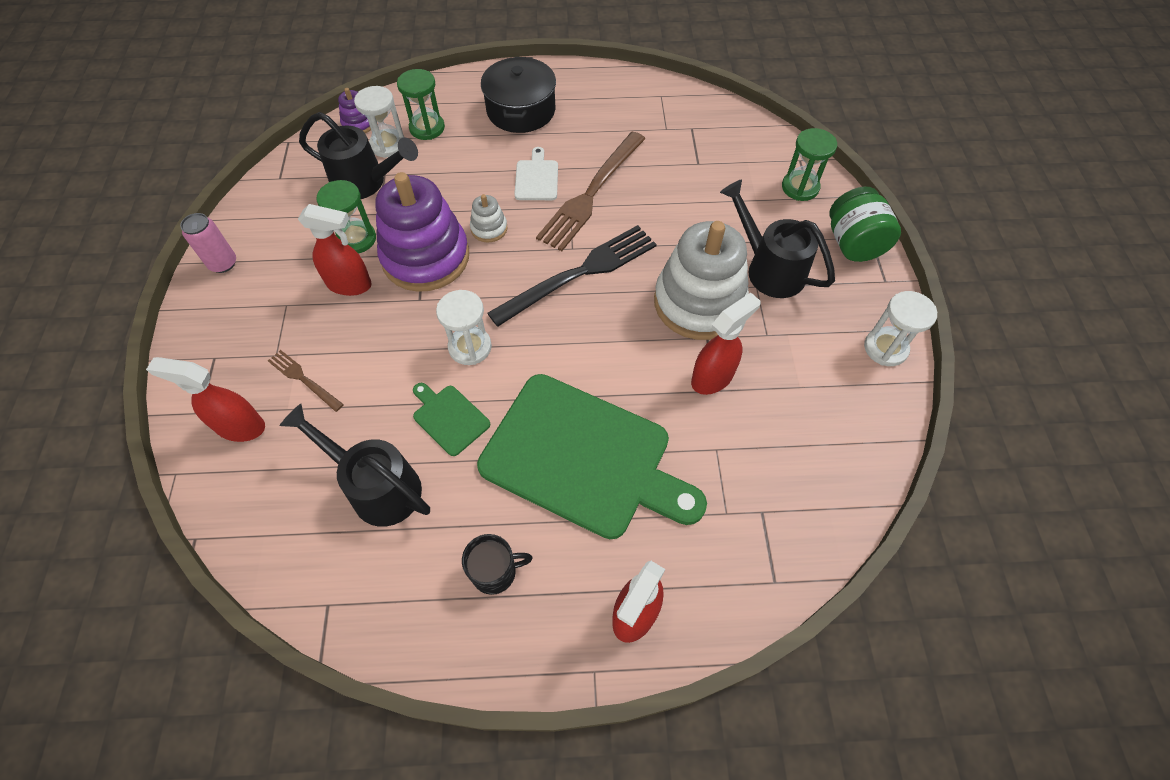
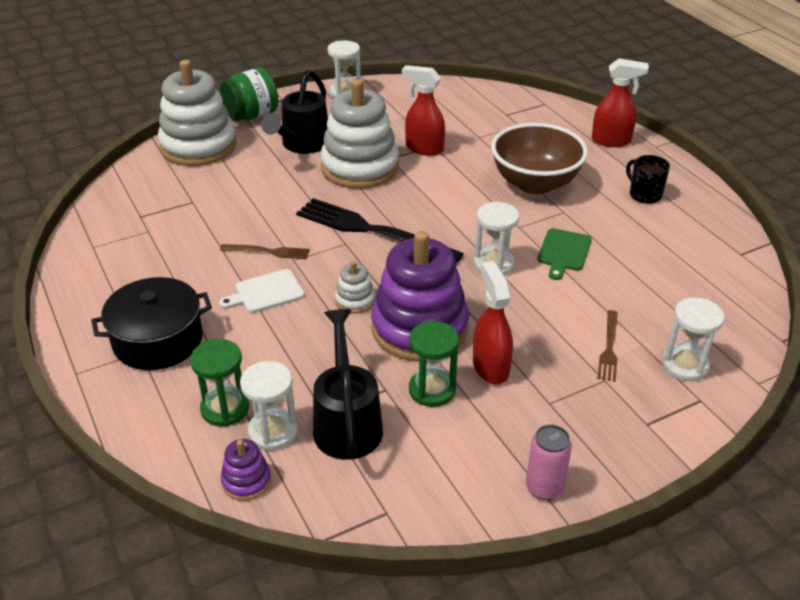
camera: 115 degrees left, 20 degrees down
(240, 426) = (685, 365): red spray bottle -> white hourglass
(377, 487) = (648, 265): black watering can -> none
(583, 458) = (535, 183): green cutting board -> brown bowl
(591, 193) = (268, 251): brown fork -> brown fork, size x0.48
(800, 187) = (198, 146): green hourglass -> white stacking toy

